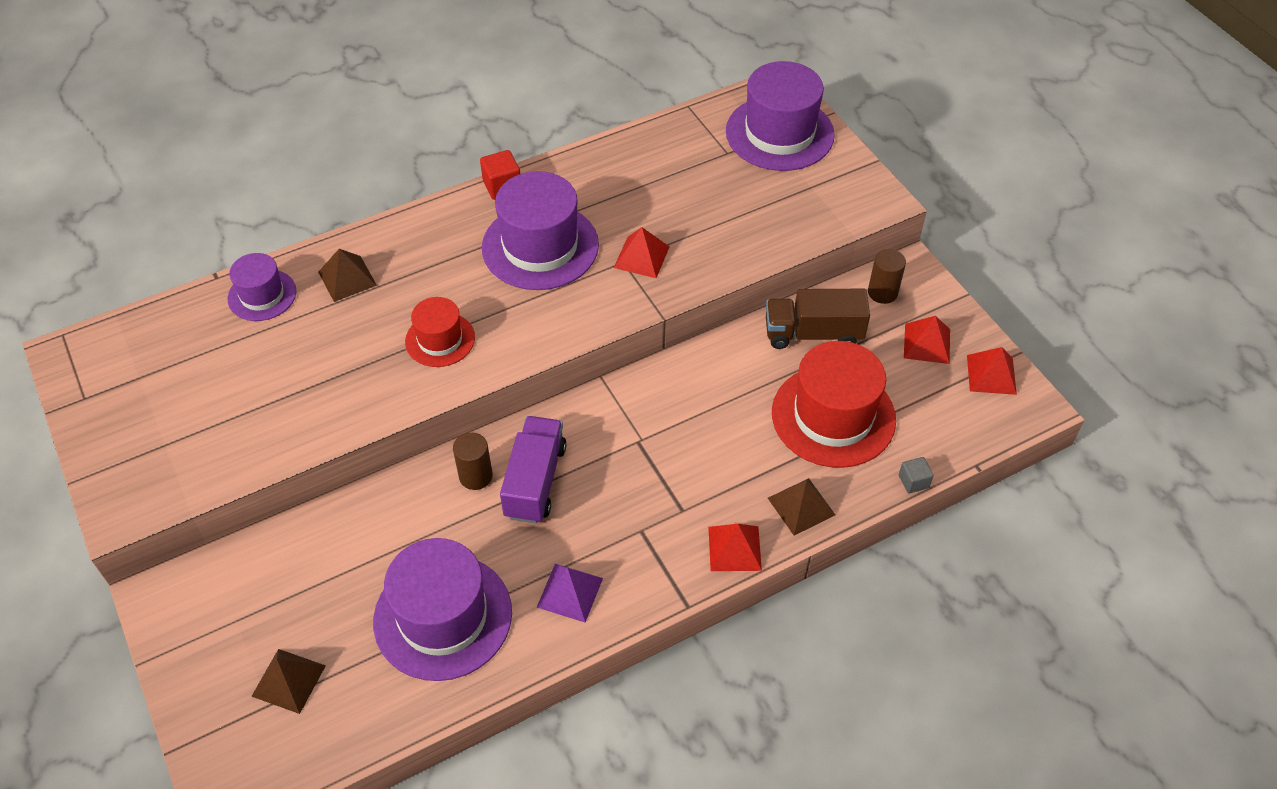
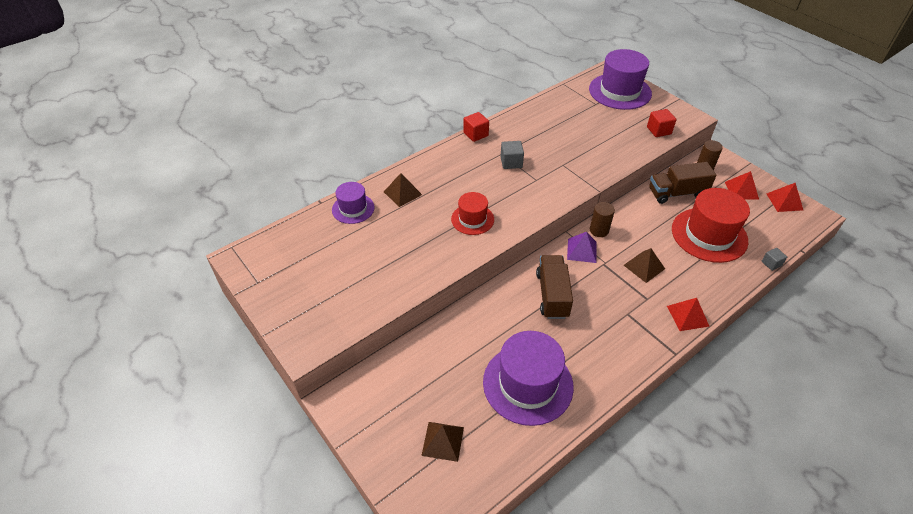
camera: 10 degrees left, 5 degrees down
(475, 476) = (515, 297): brown cylinder -> brown cylinder (599, 230)
(535, 481) = (552, 295): purple truck -> brown truck
(540, 246) = (511, 162): purple hat -> grey cube
(570, 592) = (601, 357): purple pyramid -> purple pyramid (582, 250)
(641, 257) = (572, 161): red pyramid -> none
(801, 506) = (715, 286): brown pyramid -> brown pyramid (644, 267)
(813, 218) = (659, 130): none -> red cube

